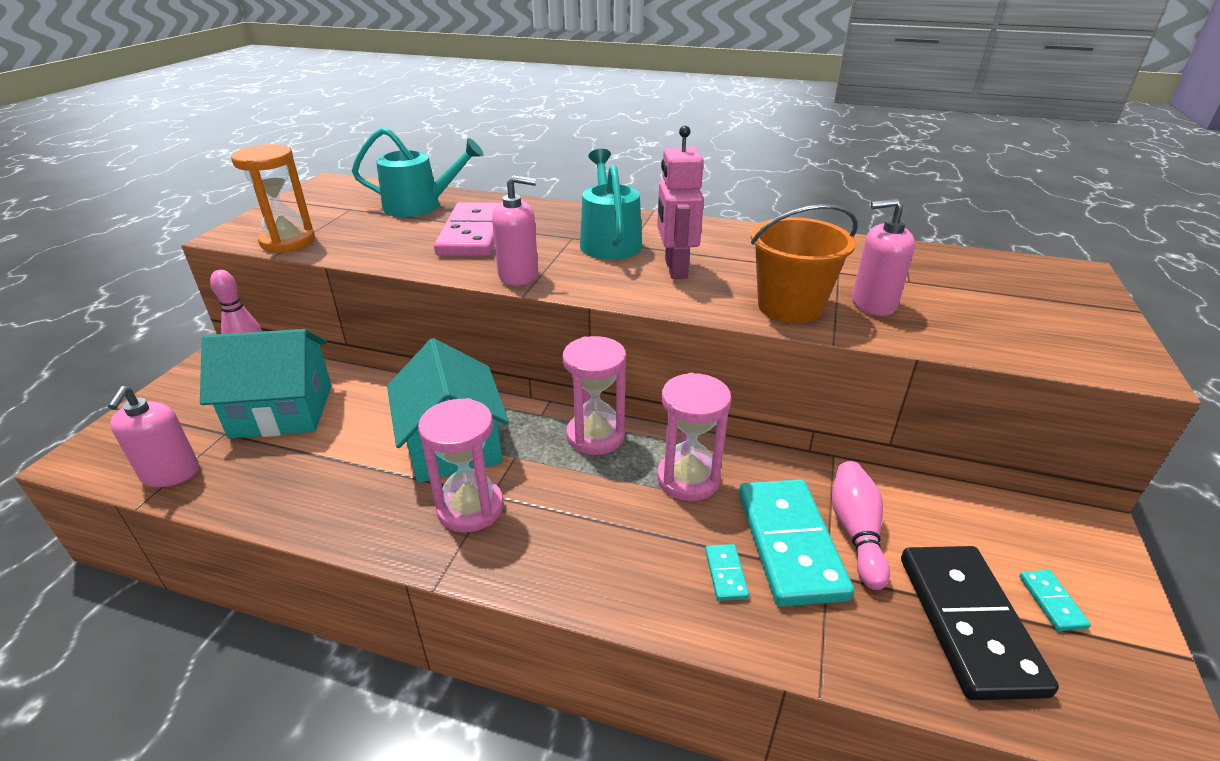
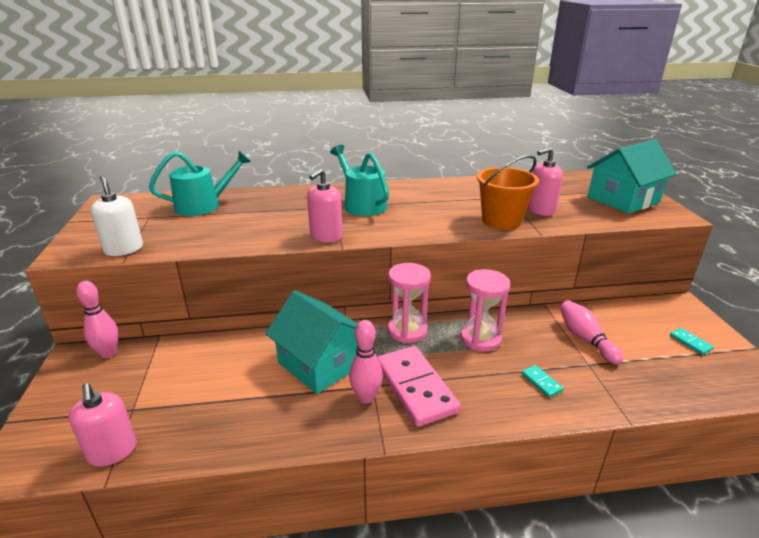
camera: 25 degrees left, 5 degrees down
(282, 411) = (168, 380): turquoise house -> turquoise house (623, 200)
(288, 242) = (124, 249): orange hourglass -> white soap dispenser
(470, 508) = (366, 397): pink hourglass -> pink bowling pin
(473, 234) = (265, 217): pink domino -> pink domino (416, 387)
(518, 275) = (326, 236): pink soap dispenser -> pink soap dispenser turned 150 degrees clockwise
(675, 269) = (418, 213): pink robot -> none
(790, 544) = (560, 356): turquoise domino -> none
(969, 622) = (666, 364): black domino -> none

